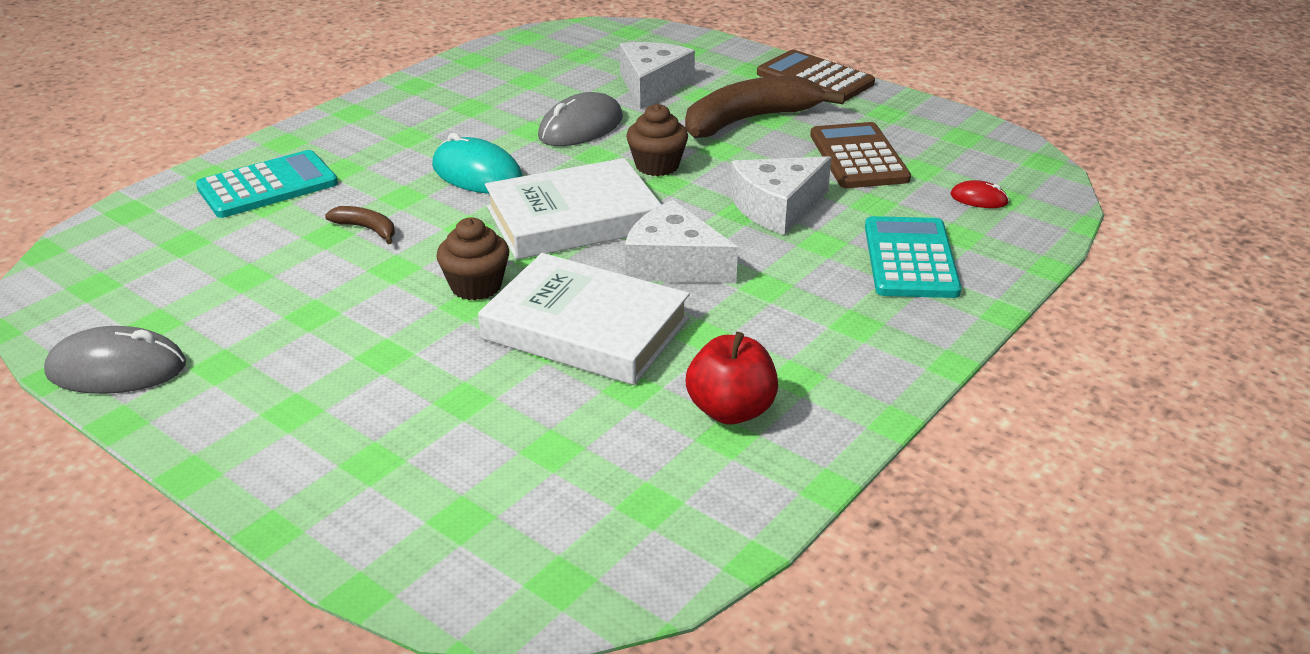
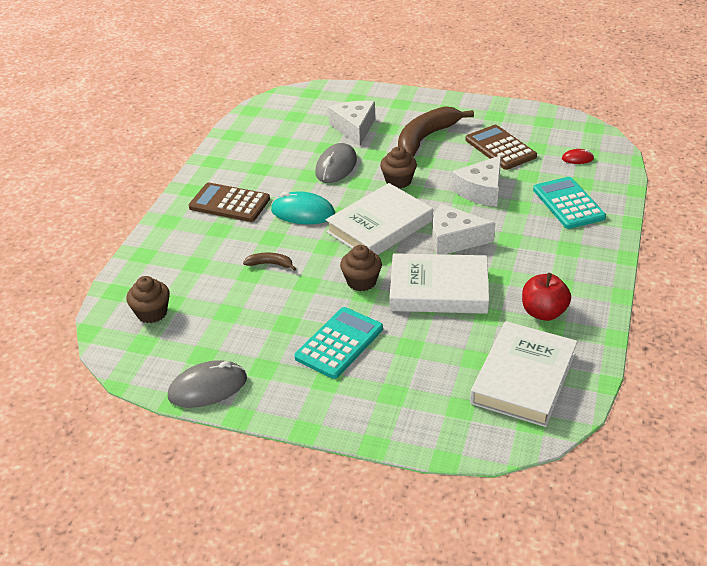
camera: 20 degrees left, 5 degrees up
(146, 249) = (152, 313): none -> brown cupcake
(268, 186) = (186, 252): turquoise calculator -> turquoise calculator (339, 343)
(608, 505) = (523, 378): none -> white book
(815, 78) = (441, 101): brown calculator -> brown calculator (229, 203)

